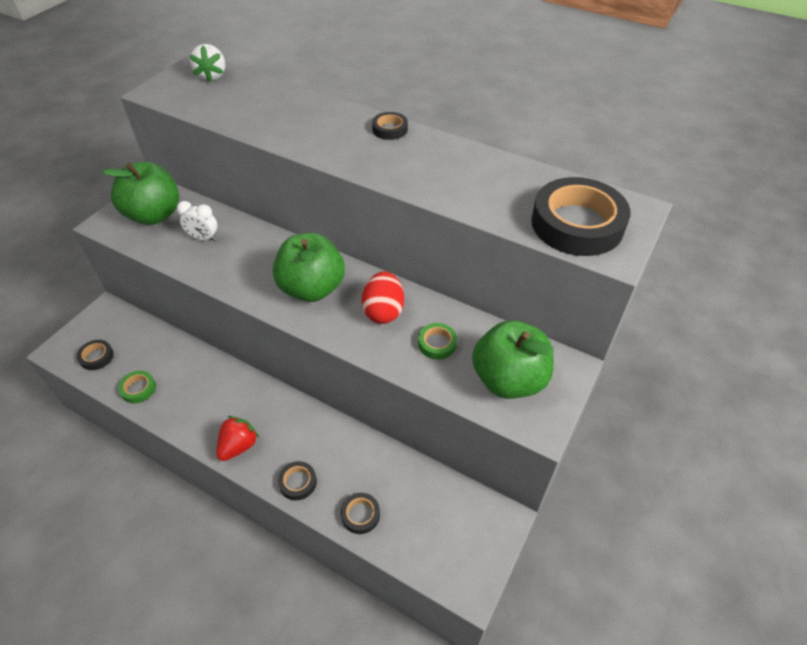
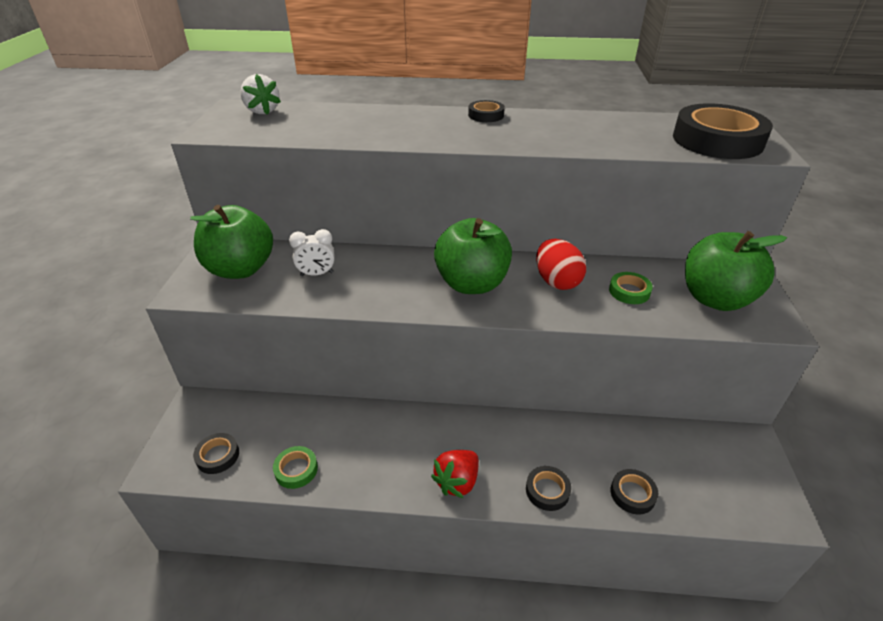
camera: 25 degrees left, 10 degrees down
(238, 446) = (457, 482): red strawberry -> red strawberry turned 150 degrees counterclockwise

